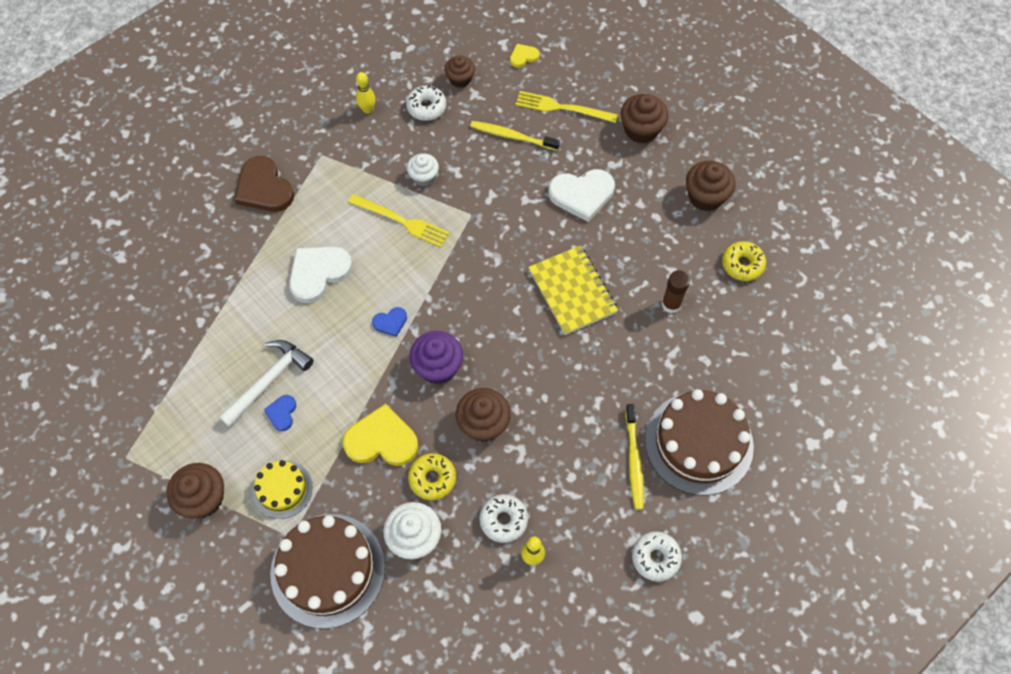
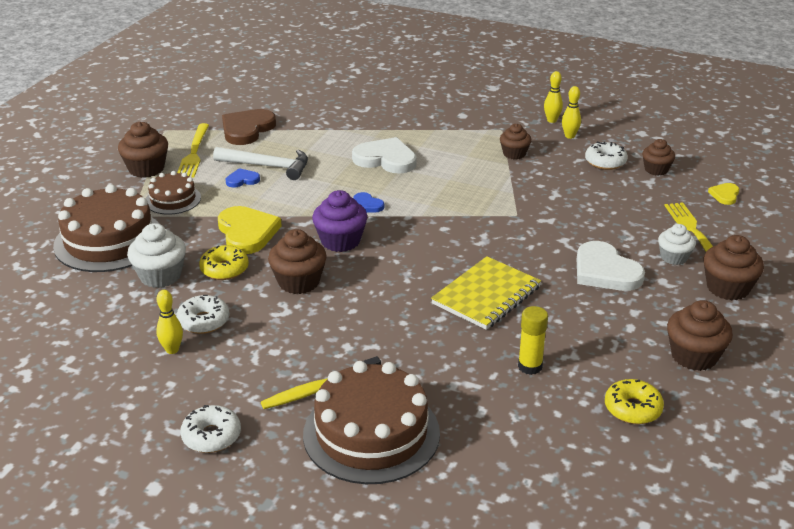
camera: 65 degrees right, 30 degrees down
(264, 188) = (443, 115): brown heart -> brown heart (247, 129)
(282, 489) = (173, 199): yellow cake -> brown cake
(331, 108) = (551, 120): none -> yellow bowling pin
(372, 166) = (514, 154): none -> brown cupcake
(401, 221) = (473, 182): yellow fork -> yellow fork (194, 153)
(424, 177) = (531, 180): white cupcake -> white cupcake (674, 257)
(512, 136) = (627, 213): yellow toothbrush -> none
(523, 57) = (725, 195): yellow heart -> yellow heart turned 105 degrees counterclockwise
(671, 304) = (530, 366): brown glue stick -> yellow glue stick

